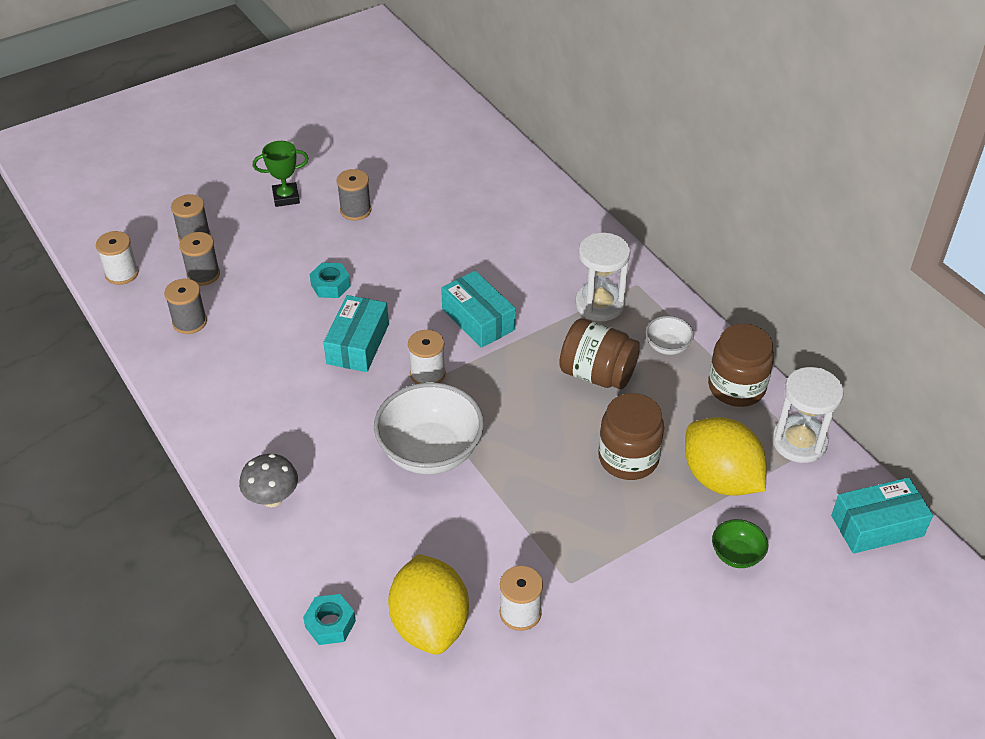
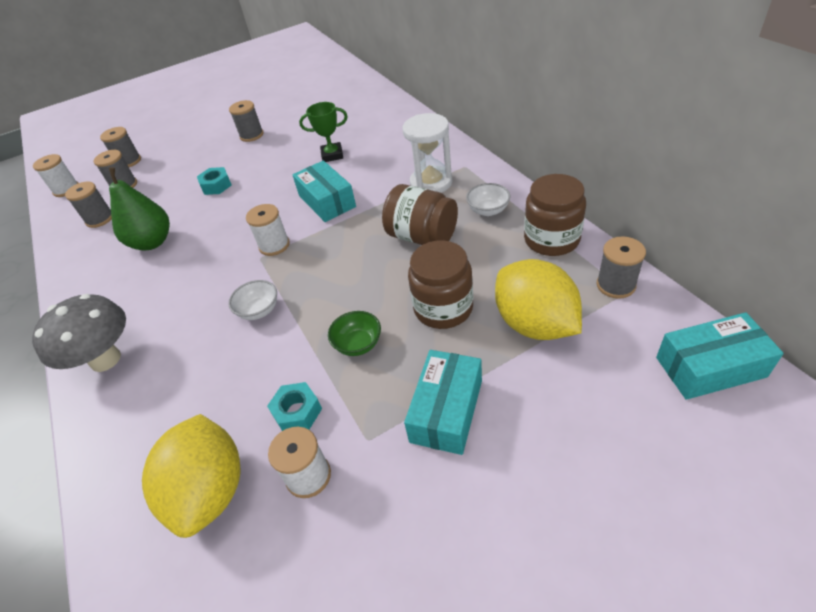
camera: 10 degrees right, 0 degrees up
(272, 498) = (105, 359): grey mushroom -> grey mushroom, size x1.50
(273, 360) = (152, 242): none -> green pear
(286, 197) = (204, 132): green trophy -> green trophy (332, 155)
(330, 624) = (110, 491): turquoise nut -> turquoise nut (297, 412)
(358, 344) = (224, 226): turquoise box -> turquoise box (446, 410)
(430, 452) = (259, 311): white bowl -> white bowl, size x0.48
(736, 555) = (552, 404): green bowl -> green bowl (358, 344)
(799, 442) = (616, 285): white hourglass -> grey spool

